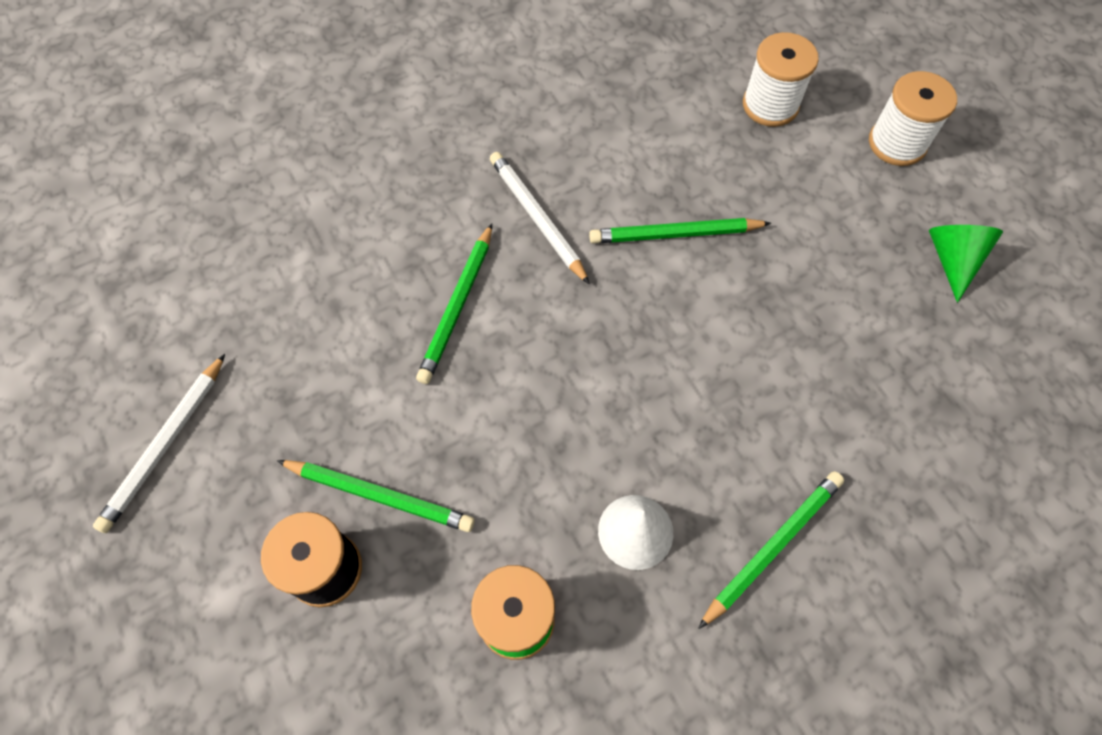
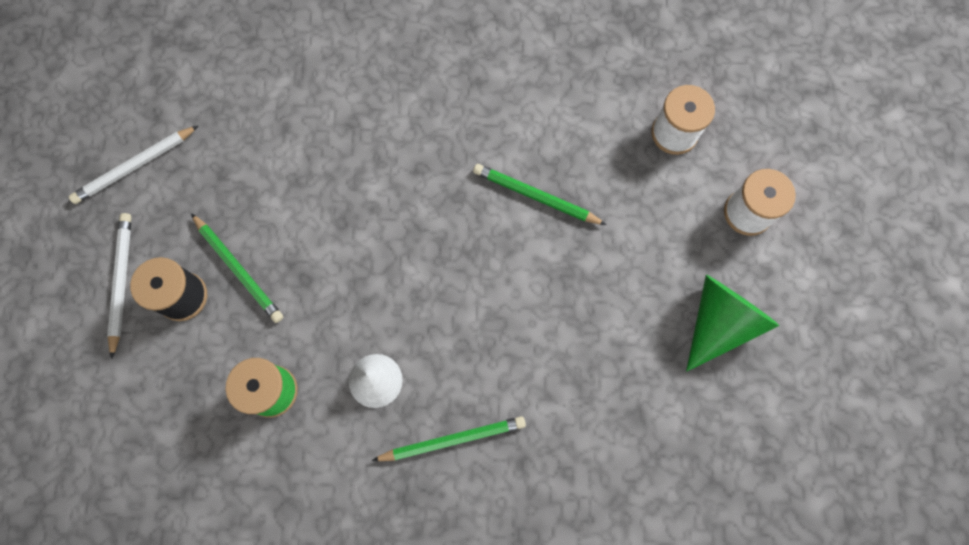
camera: 30 degrees right, 10 degrees up
(457, 306) = (359, 170): green pencil -> none
(537, 218) = (450, 134): white pencil -> white pencil (121, 282)
(952, 260) = (719, 322): green cone -> green cone, size x1.55

